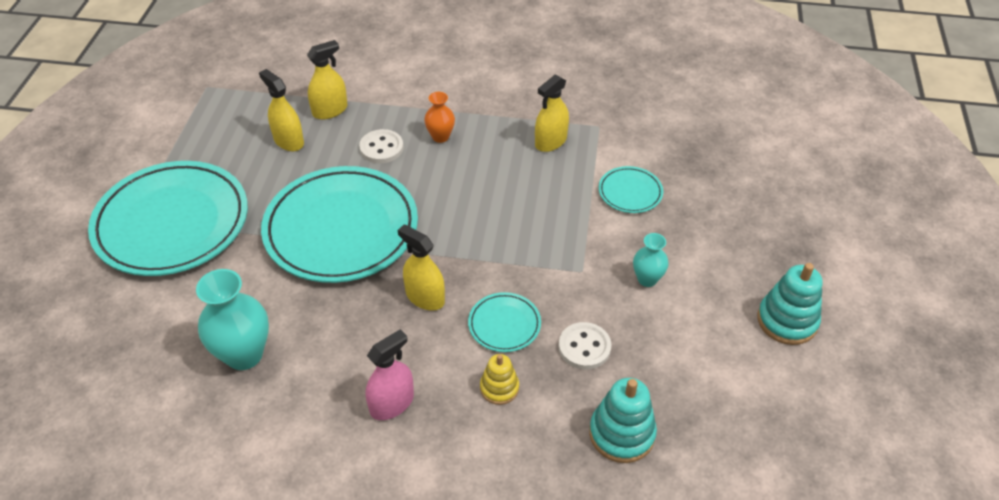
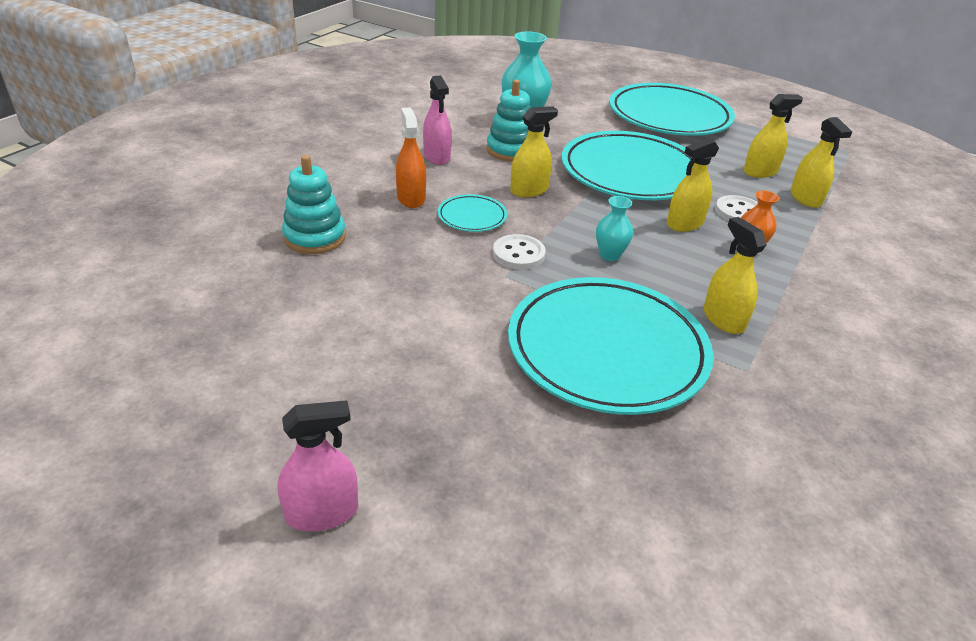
camera: 110 degrees right, 10 degrees down
(424, 178) = (684, 224): none -> yellow spray bottle
(499, 388) = (411, 198): yellow stacking toy -> orange spray bottle
(584, 347) = (415, 247): white button -> white button (518, 254)
(630, 192) = (607, 350): turquoise plate -> turquoise plate, size x2.31
(647, 279) = (466, 312): turquoise vase -> turquoise vase (609, 255)
(787, 321) = (330, 393): turquoise stacking toy -> turquoise stacking toy (510, 150)
(866, 280) = (322, 512): none -> pink spray bottle

